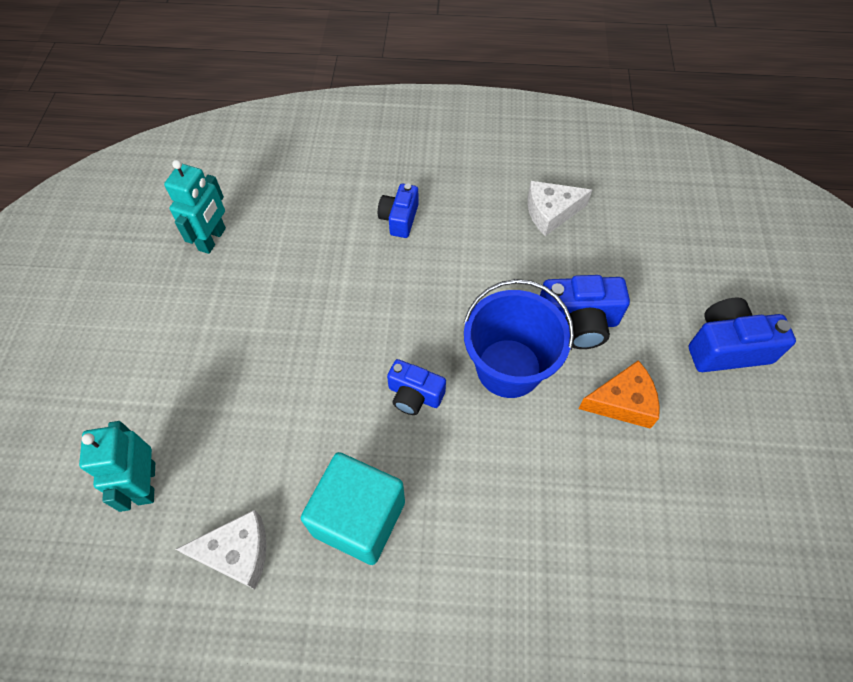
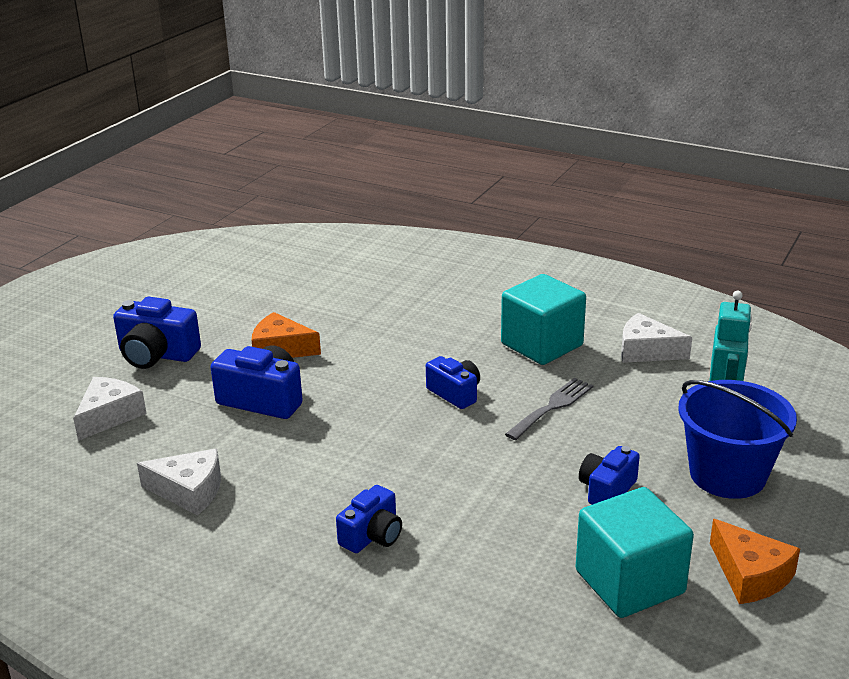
camera: 155 degrees left, 30 degrees down
(128, 272) = (750, 575): none -> orange cheese
(212, 239) = (629, 582): turquoise robot -> turquoise cube
(243, 318) = (607, 490): none -> blue camera
(315, 409) = (552, 407): none -> grey fork
(508, 368) = (356, 388): blue bucket -> blue bucket (727, 475)
(682, 260) = (109, 415): none -> white cheese

